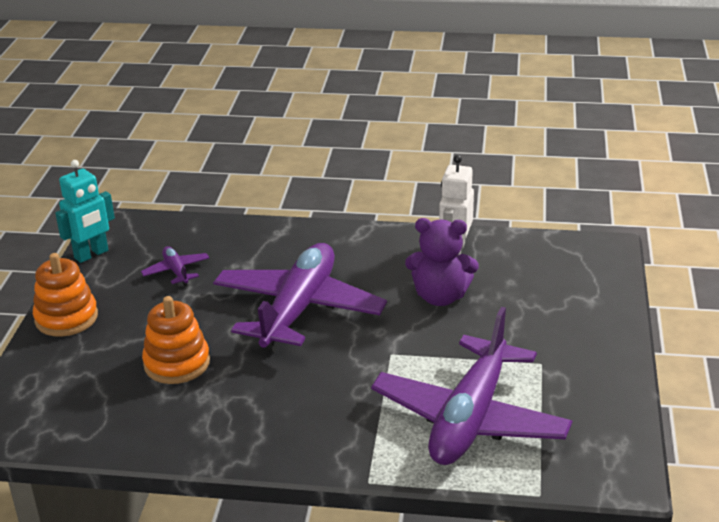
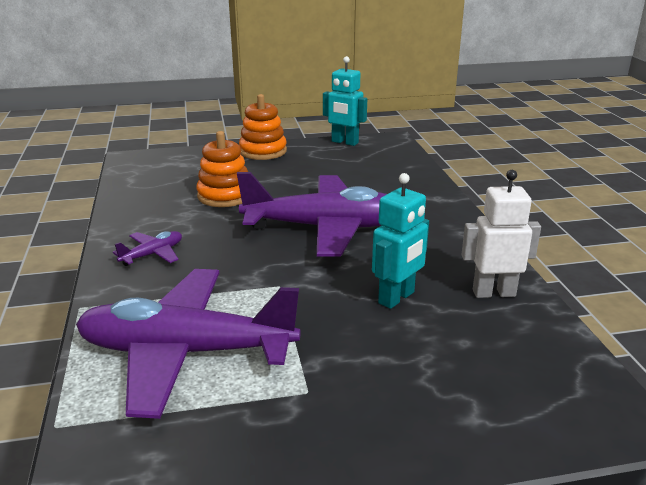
camera: 70 degrees right, 5 degrees down
(176, 271) = (345, 172): purple plane -> purple plane (152, 254)
(440, 297) = (397, 298): purple teddy bear -> turquoise robot

